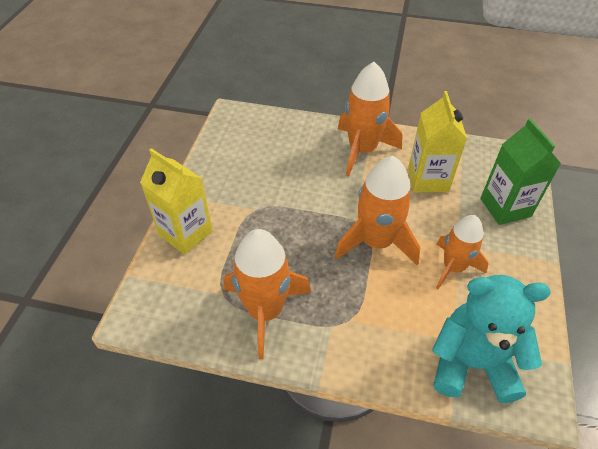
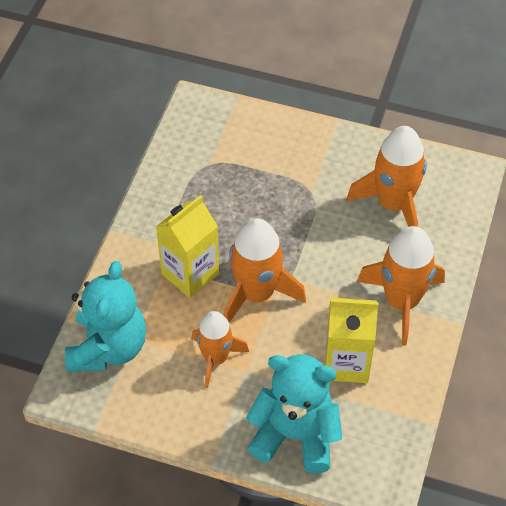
camera: 95 degrees right, 5 degrees up
(185, 233) = (284, 134): yellow carton -> yellow carton (190, 273)
(265, 311) = (186, 195): orange rocket -> orange rocket (393, 204)
(505, 207) = (295, 435): green carton -> turquoise teddy bear

